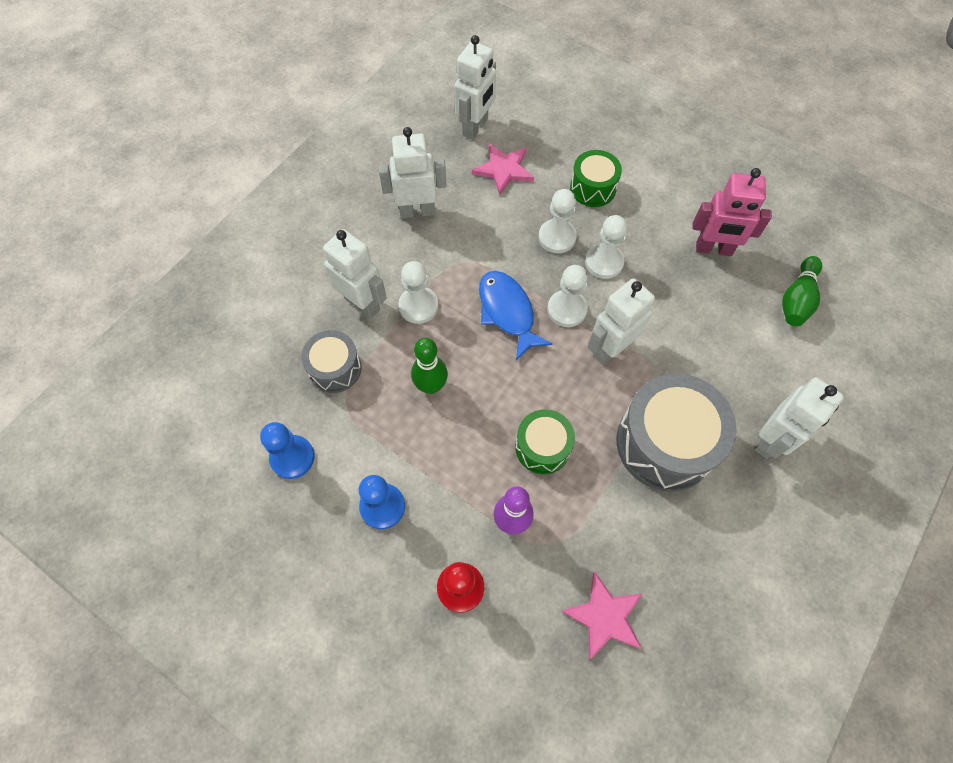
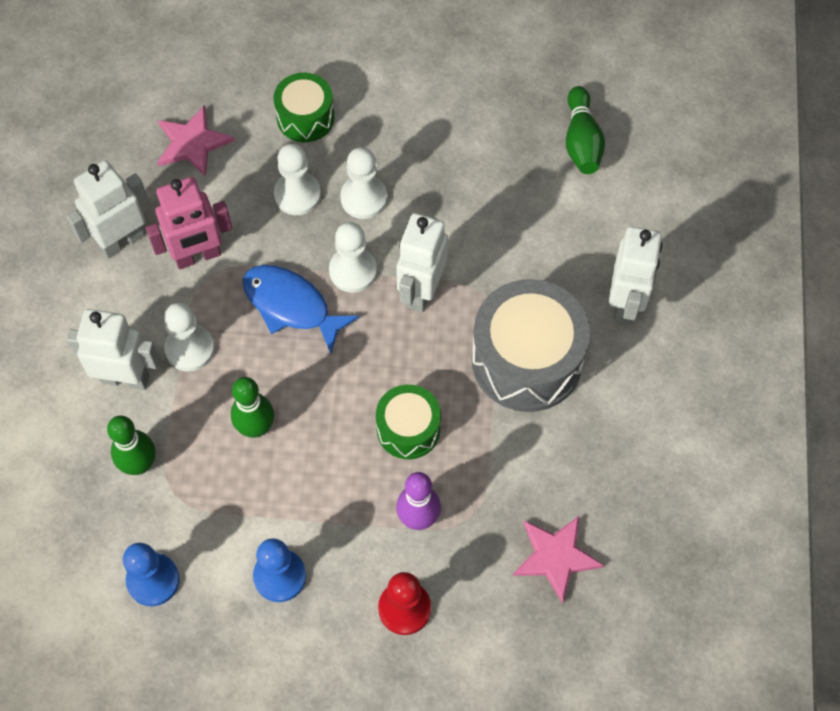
camera: 30 degrees left, 0 degrees up
(335, 369) = (139, 464): grey drum -> green bowling pin
(475, 127) = (129, 106): white robot -> none
(713, 249) = (471, 126): pink robot -> pink robot (198, 256)

